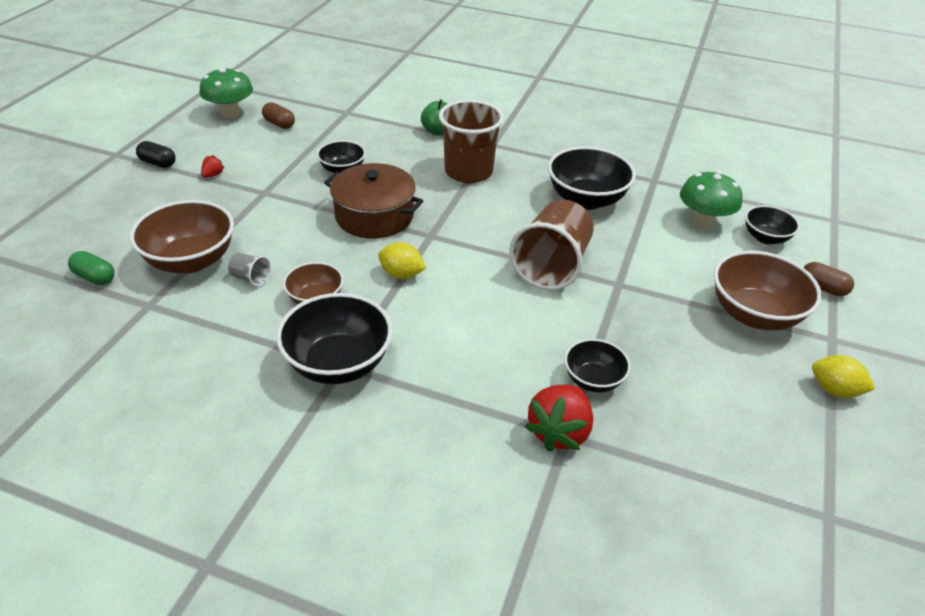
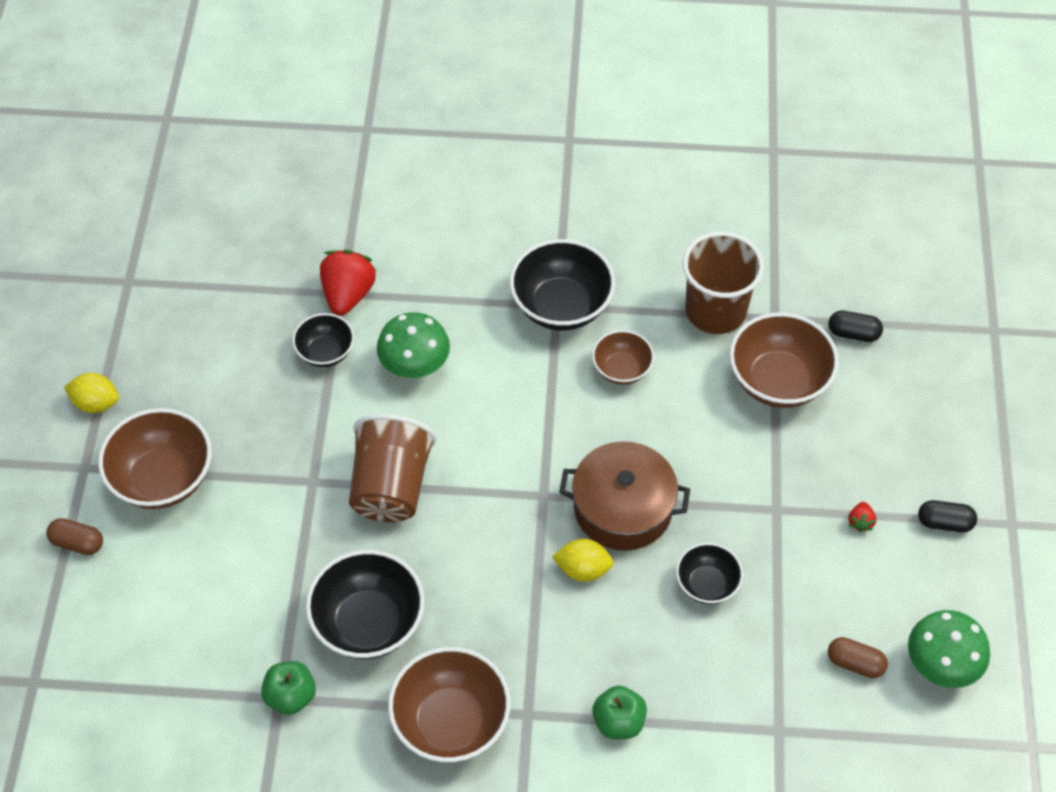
camera: 165 degrees right, 15 degrees up
(95, 277) = (853, 333): green capsule -> black capsule
(251, 278) = (701, 376): grey cup -> none
(401, 274) = (550, 426): yellow lemon -> yellow lemon (583, 569)
(468, 172) = (540, 634): brown cup -> brown cup (715, 311)
(542, 150) = (451, 722): none -> brown bowl
(646, 179) = (291, 696): none -> green apple
(703, 222) = (212, 622): green mushroom -> green mushroom (415, 367)
(765, 238) = (133, 615): black bowl -> none

